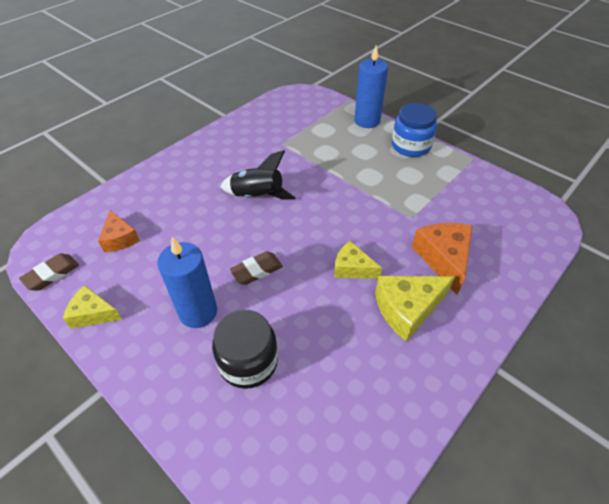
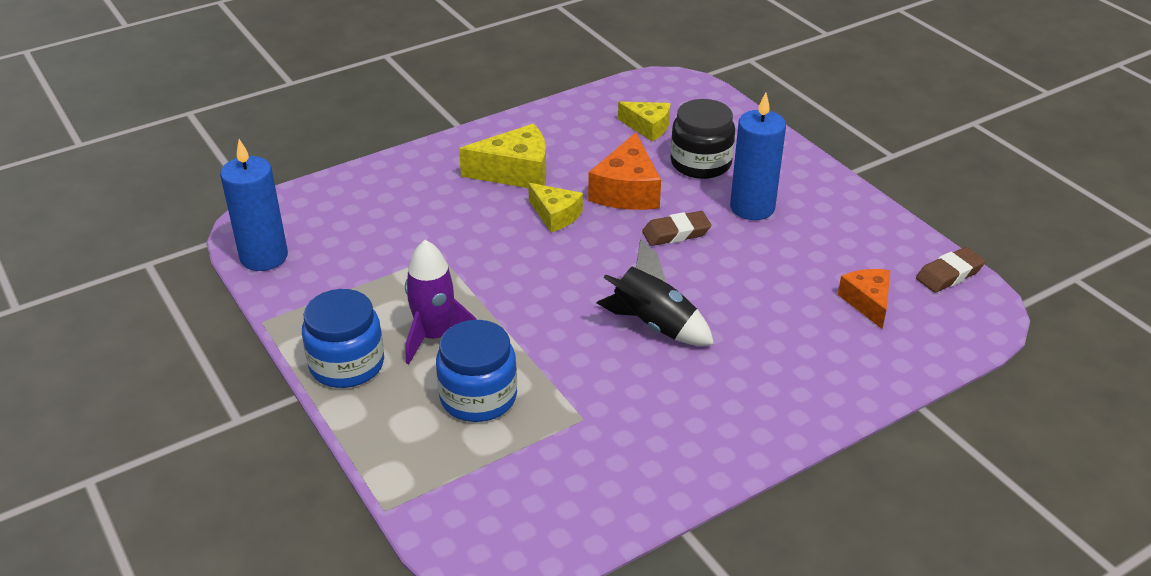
camera: 165 degrees left, 10 degrees down
(93, 314) = (877, 226): yellow cheese -> yellow cheese (648, 127)
(336, 143) = (478, 397): none -> blue jar
(367, 121) = (386, 439): blue candle -> blue candle (264, 257)
(377, 167) = (435, 336): none -> purple rocket
(443, 259) = (437, 205): orange cheese -> orange cheese (627, 190)

